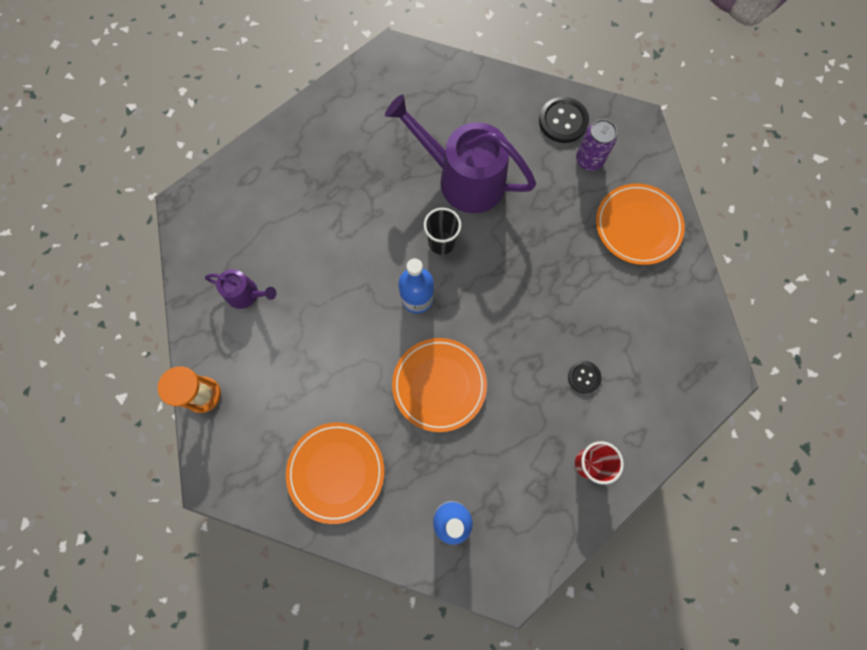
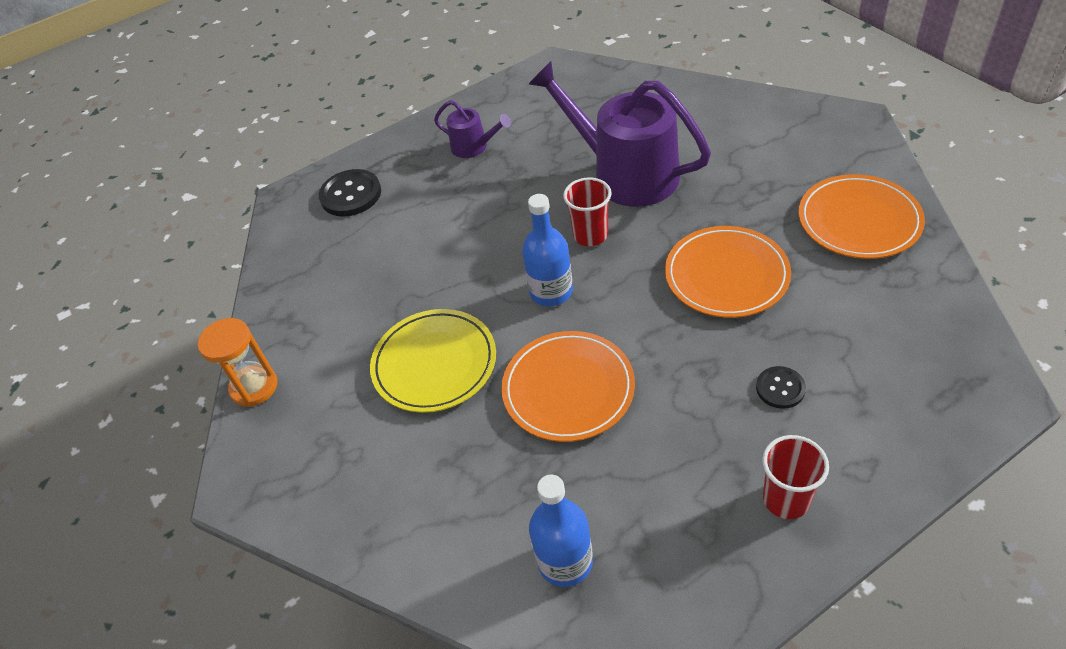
camera: 15 degrees right, 25 degrees down
(246, 294) = (335, 283): purple watering can -> purple watering can (473, 147)
(336, 472) = (407, 487): orange plate -> orange plate (726, 275)
(338, 367) = (434, 363): none -> yellow plate
(441, 243) = (590, 235): black cup -> red cup
(563, 121) = (757, 120): black button -> black button (351, 195)
(589, 160) = (791, 156): purple can -> none

